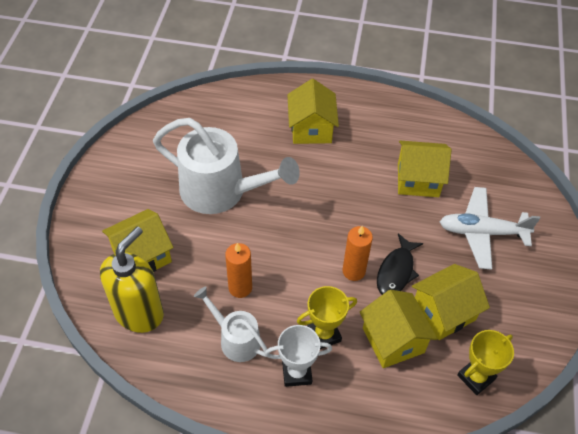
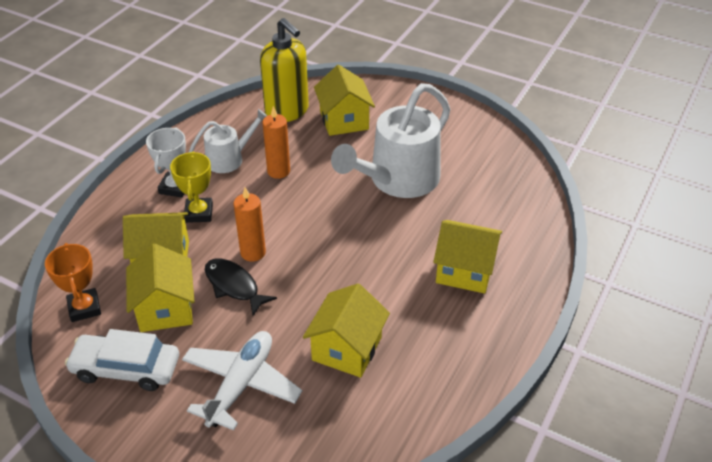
camera: 110 degrees right, 10 degrees down
(476, 377) = (84, 308): yellow trophy -> orange trophy
(512, 314) = (126, 368): none -> white car

